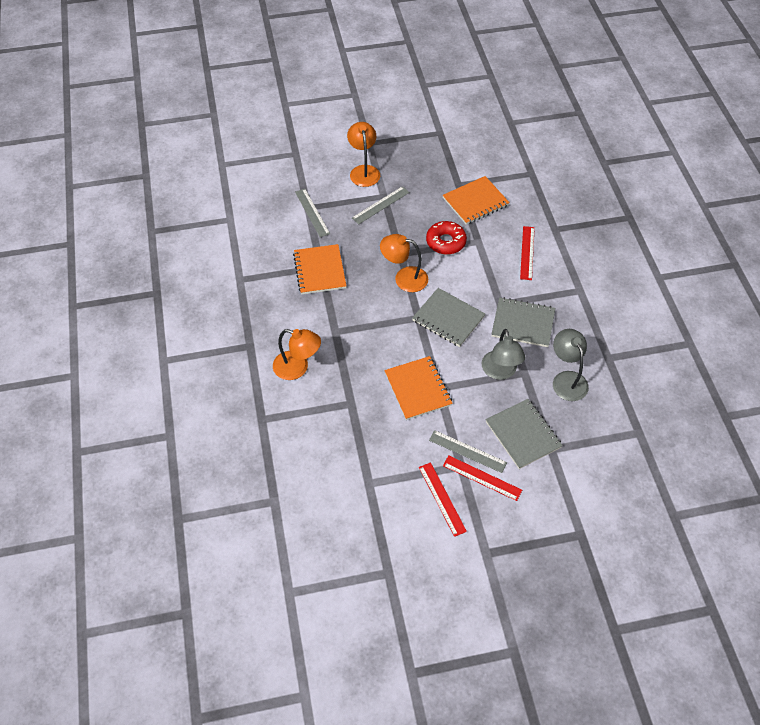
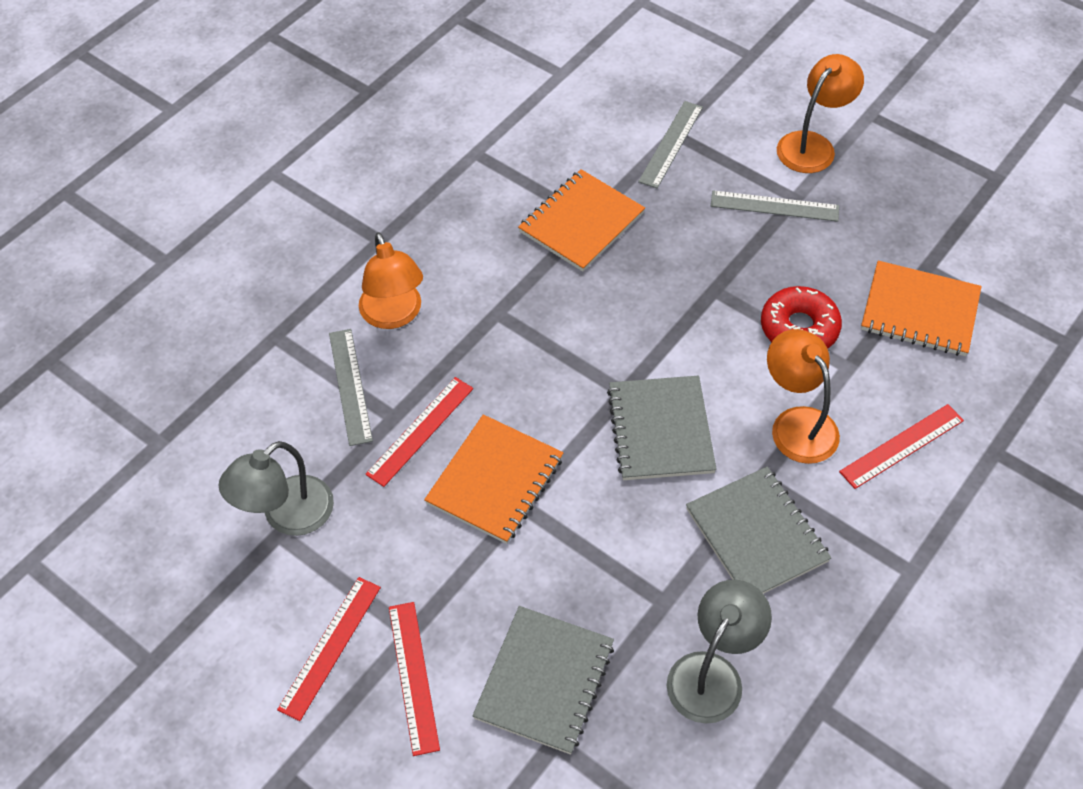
camera: 50 degrees right, 0 degrees up
(367, 398) = (420, 430): none -> red ruler
(404, 278) = (675, 325): orange lamp -> orange lamp (797, 423)
(467, 451) = (444, 623): grey ruler -> grey ruler (350, 386)
(500, 372) = (632, 567): grey lamp -> grey lamp (287, 516)

